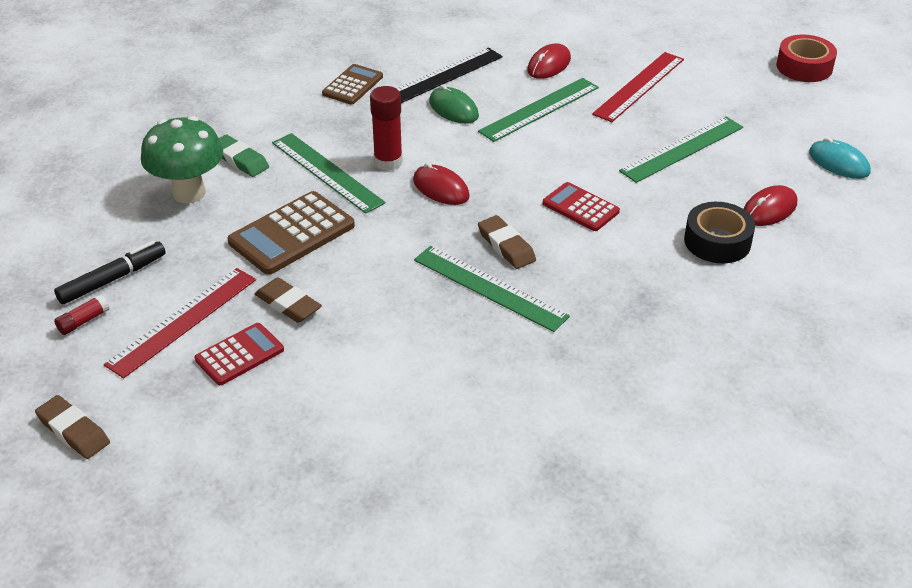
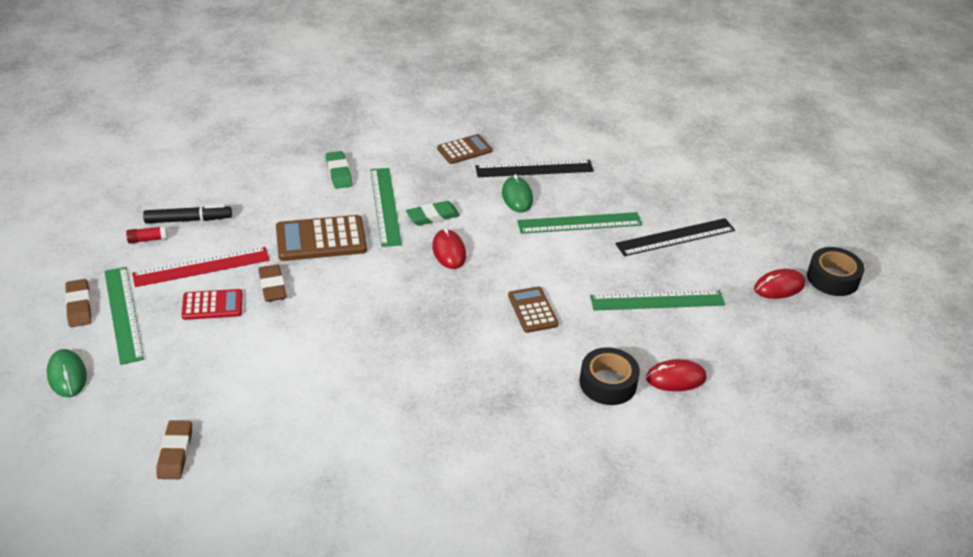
camera: 30 degrees right, 0 degrees up
(141, 512) = (67, 375): none -> green mouse
(189, 193) = (286, 182): green mushroom -> none
(388, 162) = (432, 216): red glue stick -> green eraser
(489, 288) = (409, 337): green ruler -> green ruler (123, 314)
(506, 246) = (451, 313): brown eraser -> brown eraser (175, 453)
(549, 65) = (622, 192): red mouse -> red mouse (779, 287)
(580, 207) = (532, 310): red calculator -> brown calculator
(639, 86) = (675, 237): red ruler -> black ruler
(804, 67) = (833, 278): red tape -> black tape
(839, 163) = (775, 368): turquoise mouse -> none

